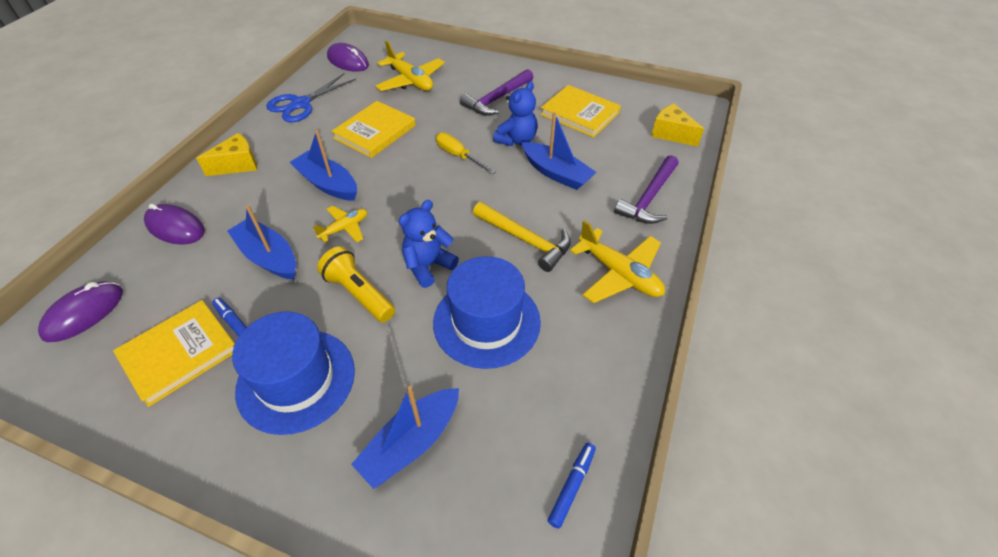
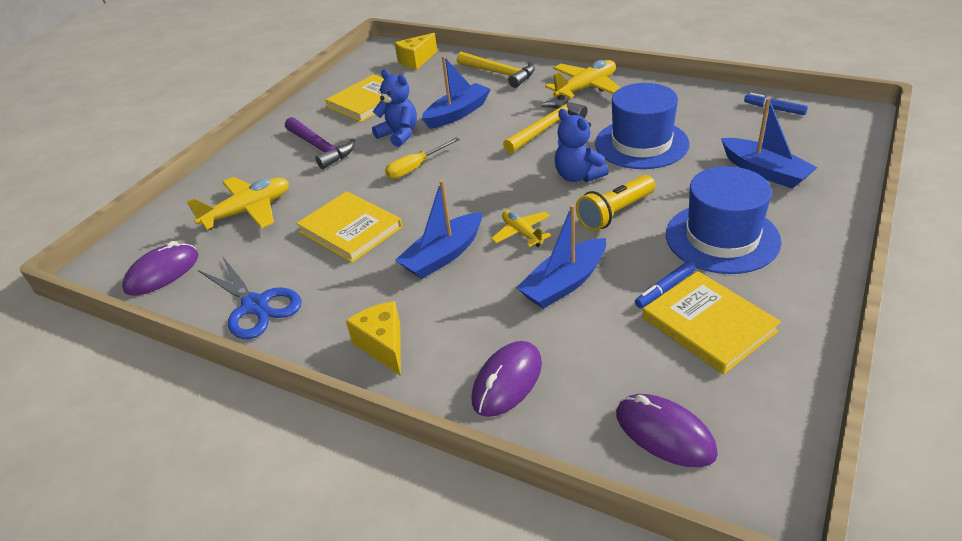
camera: 80 degrees left, 10 degrees down
(649, 198) = (499, 73): purple hammer -> yellow hammer

